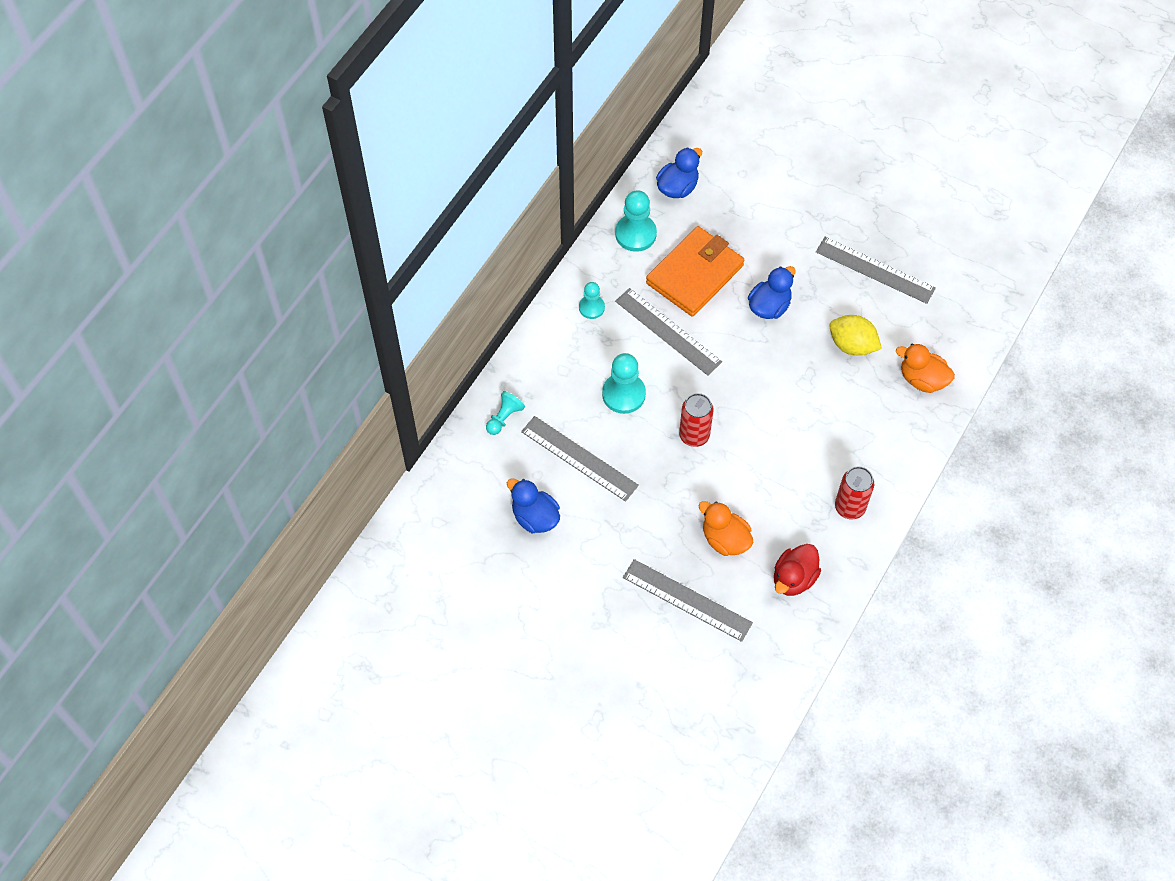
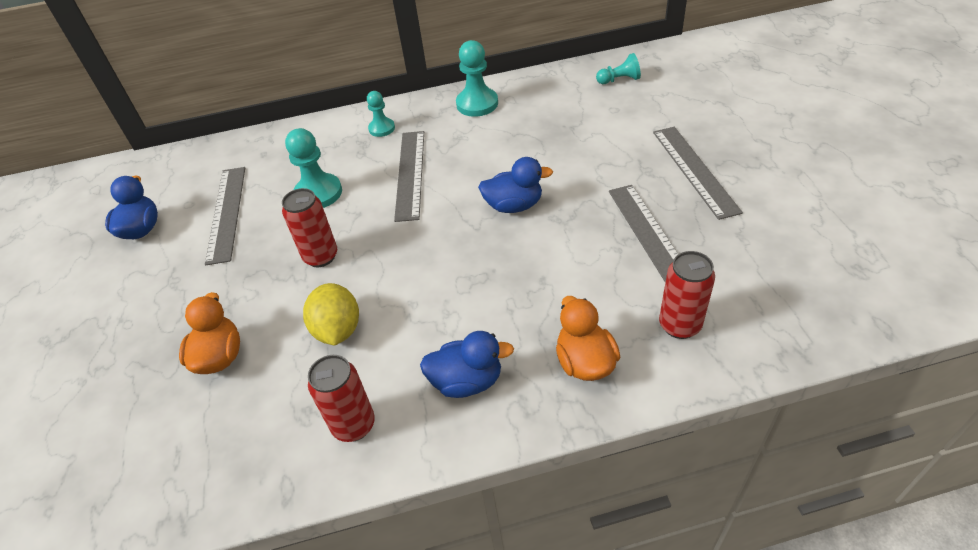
camera: 50 degrees right, 15 degrees down
(504, 417) = (228, 156): turquoise pawn -> turquoise pawn (619, 80)
(677, 187) = (548, 93): blue duck -> blue duck (467, 381)
(687, 600) = (120, 381): grey ruler -> grey ruler (694, 170)
(694, 274) = (484, 150): orange wallet -> none
(793, 578) = (214, 446): red duck -> none
(852, 345) = (549, 282): yellow lemon -> yellow lemon (338, 330)
(946, 320) = (679, 325): none -> red can

